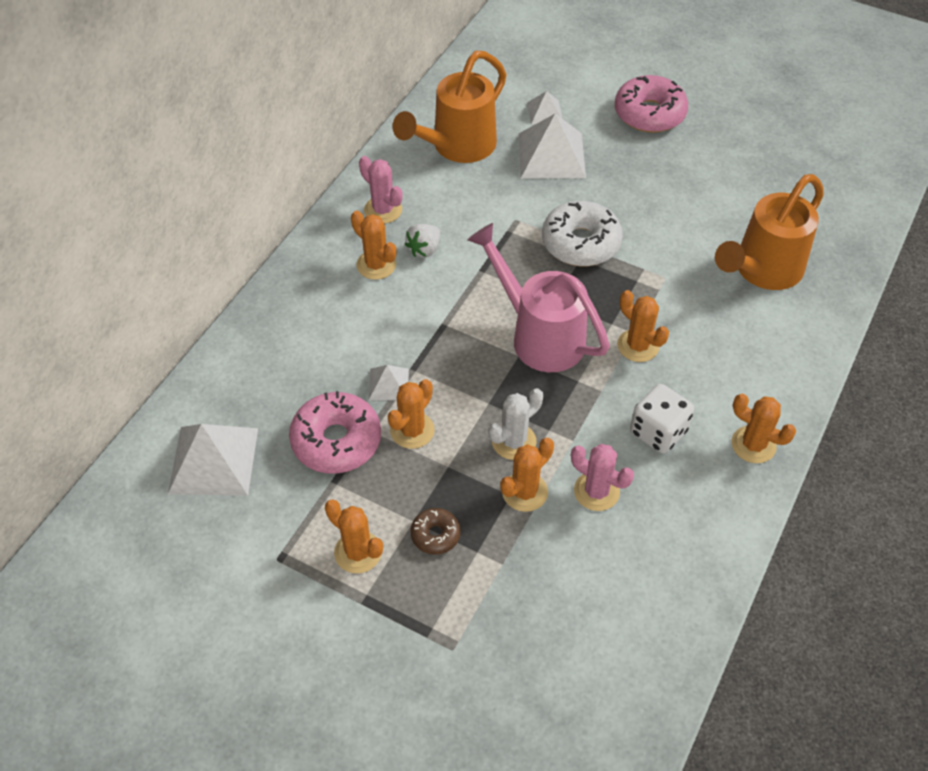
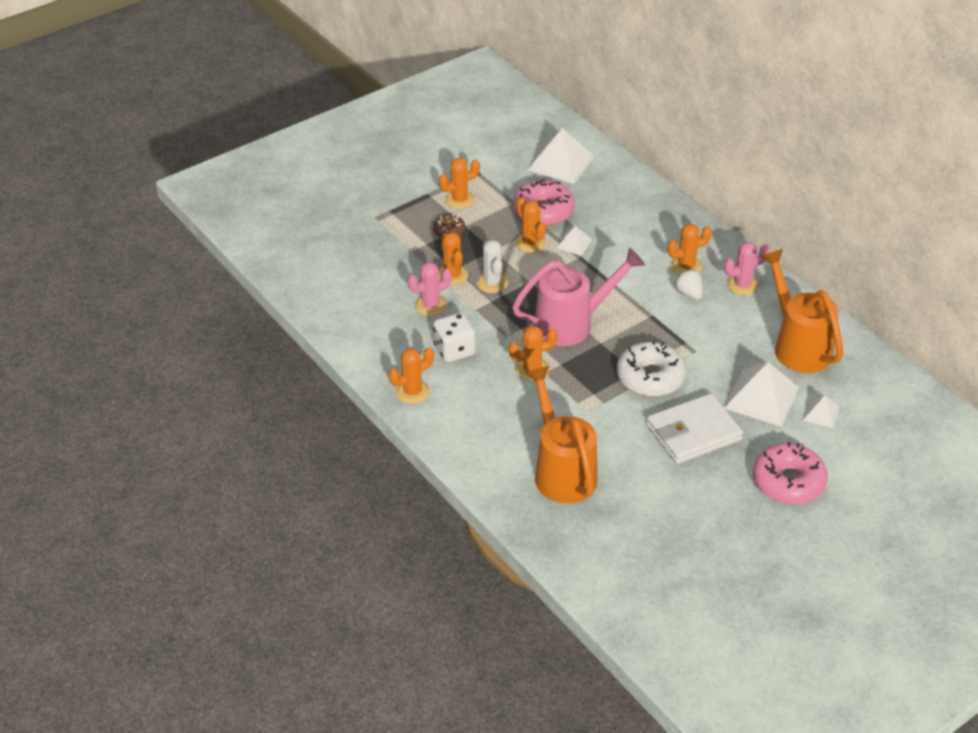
camera: 115 degrees right, 10 degrees down
(635, 190) = (693, 432): none -> white wallet

